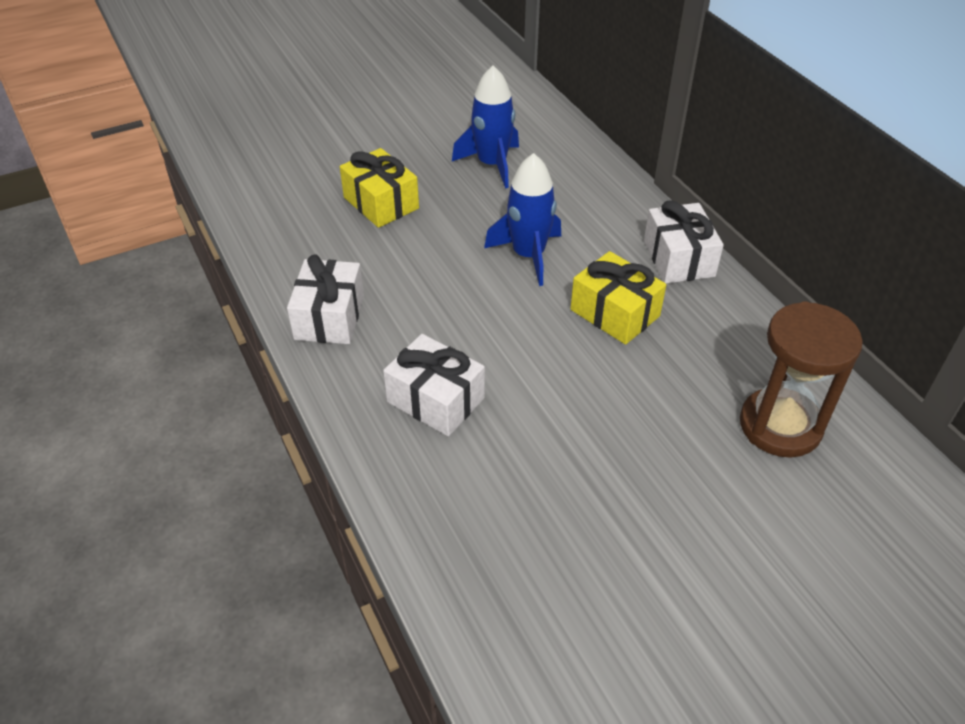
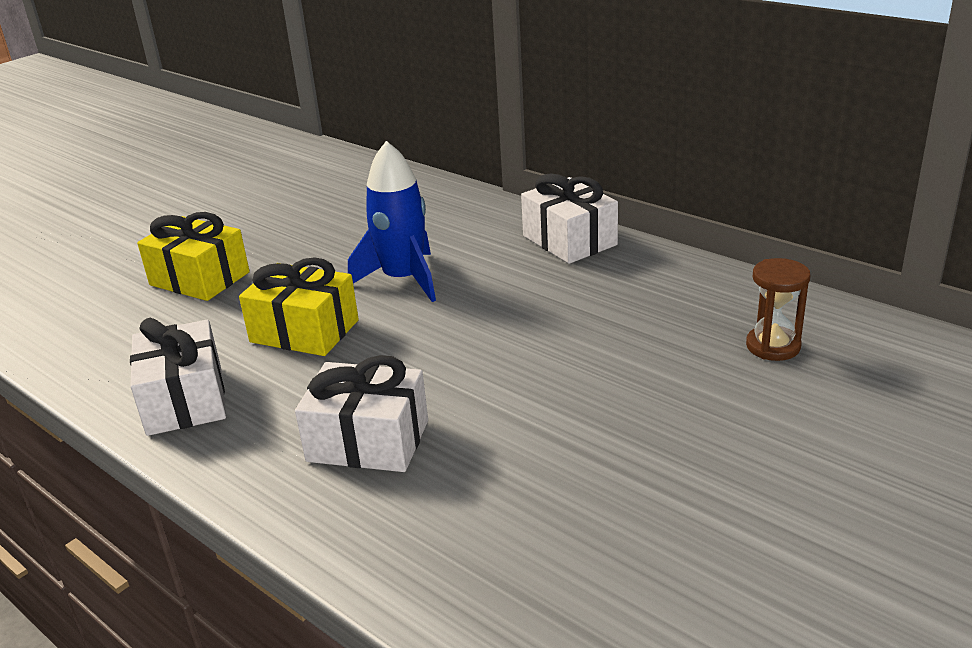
camera: 20 degrees left, 15 degrees down
(491, 164) = (316, 216): blue rocket -> none
(615, 313) = (531, 302): yellow gift -> yellow gift (304, 331)
(780, 426) = (773, 346): brown hourglass -> brown hourglass, size x0.55

